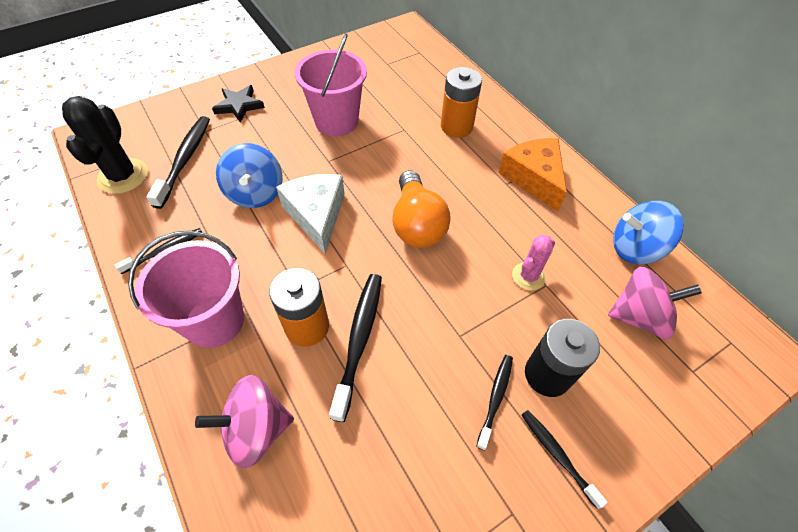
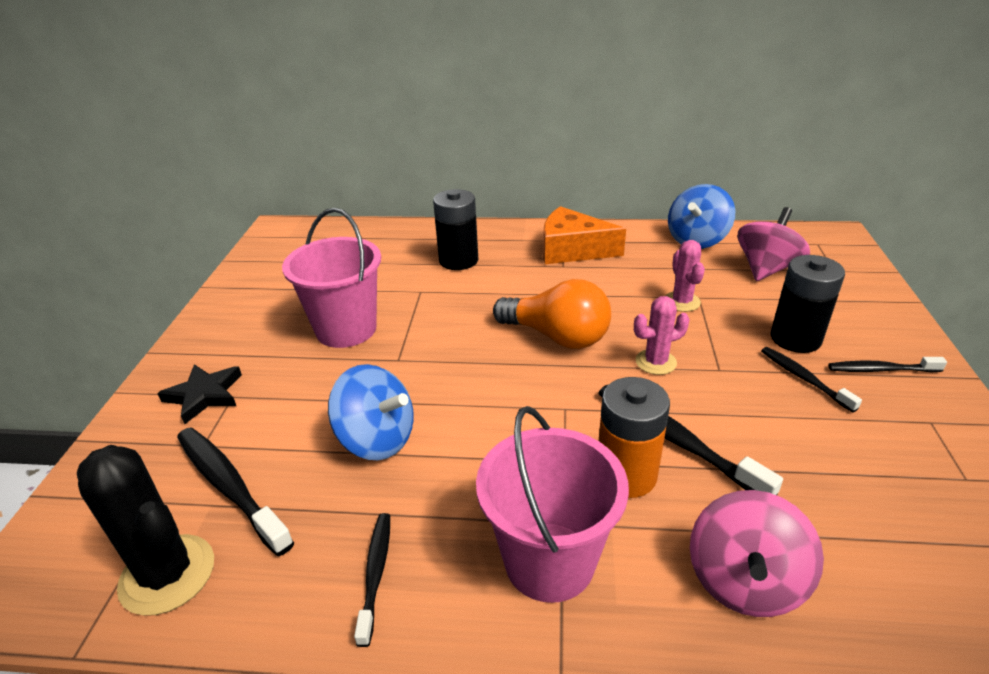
camera: 50 degrees left, 20 degrees down
(316, 215) = (469, 401): white cheese -> none
(435, 293) = (656, 362): none -> pink cactus
(456, 126) = (458, 260): orange battery -> black battery

